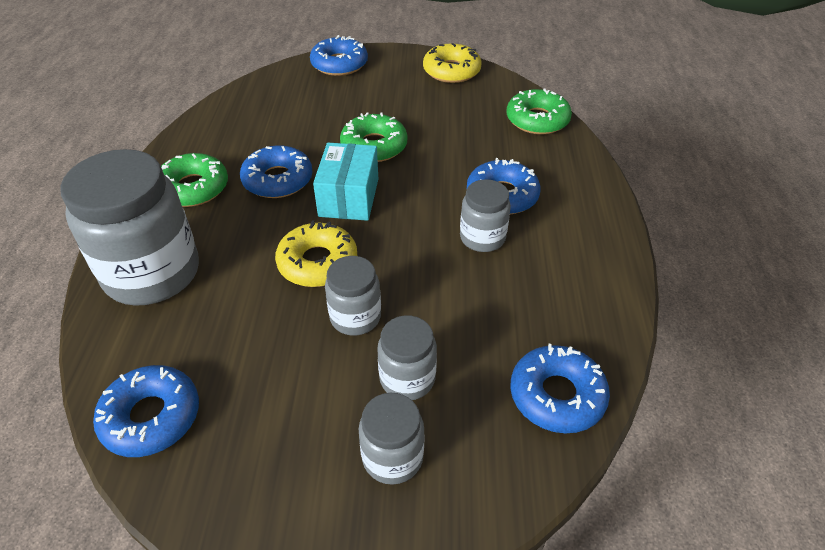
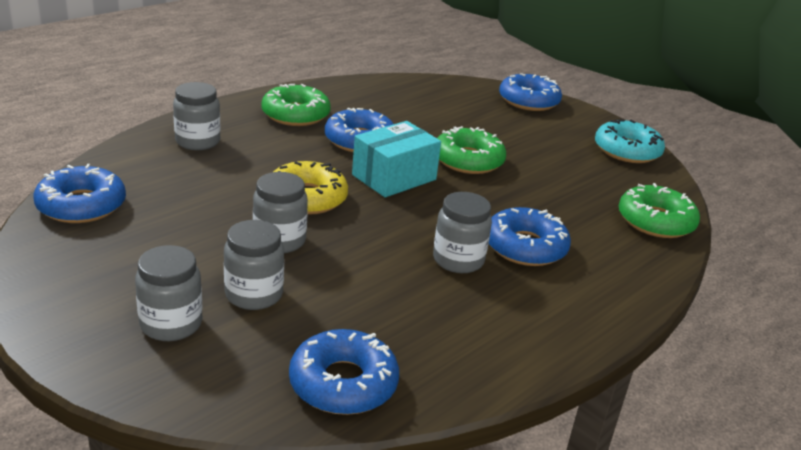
camera: 40 degrees right, 15 degrees down
(152, 273) = (198, 141): grey jar -> grey jar, size x0.51
(451, 71) = (627, 150): yellow donut -> turquoise donut

